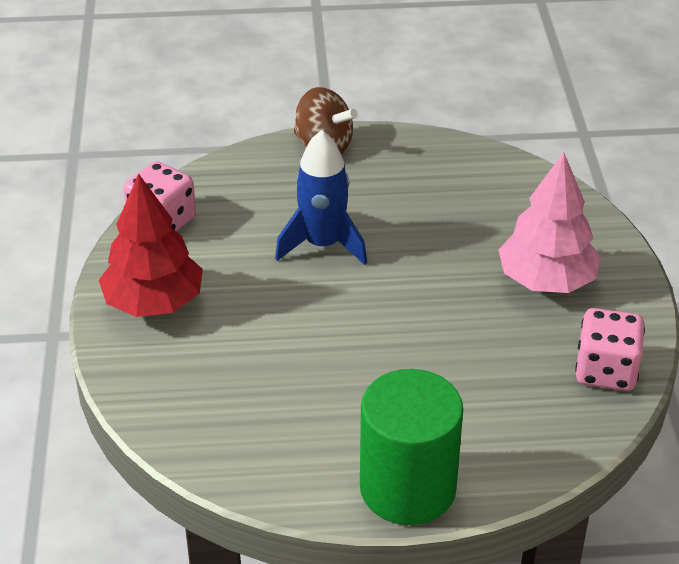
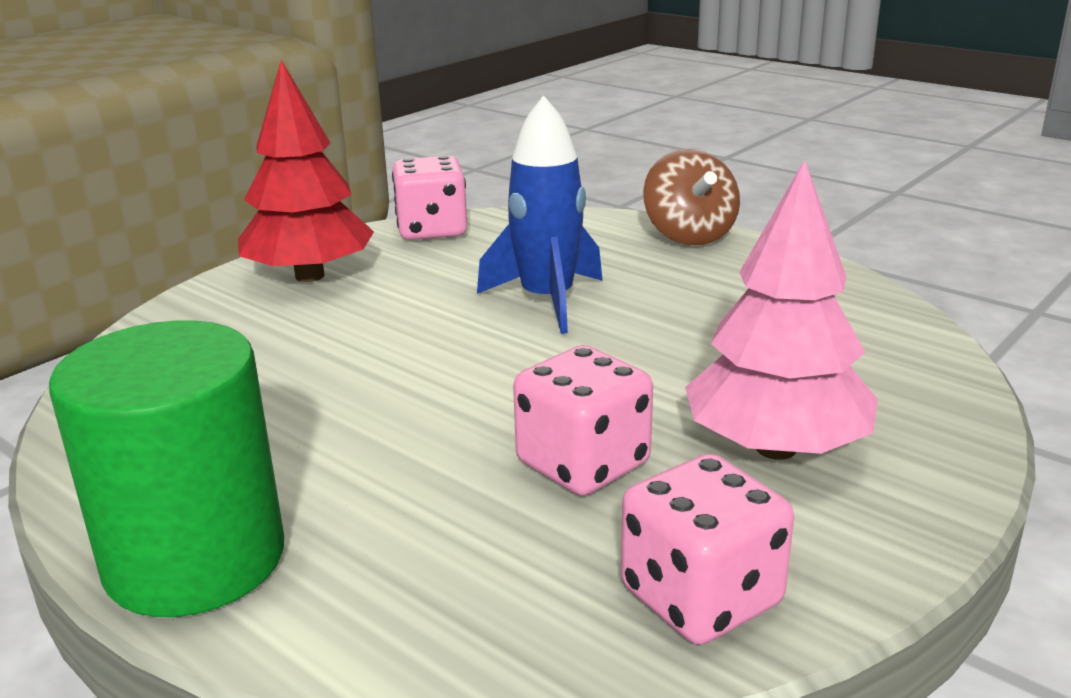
camera: 45 degrees right, 15 degrees down
(485, 338) = (583, 464): none -> pink dice

